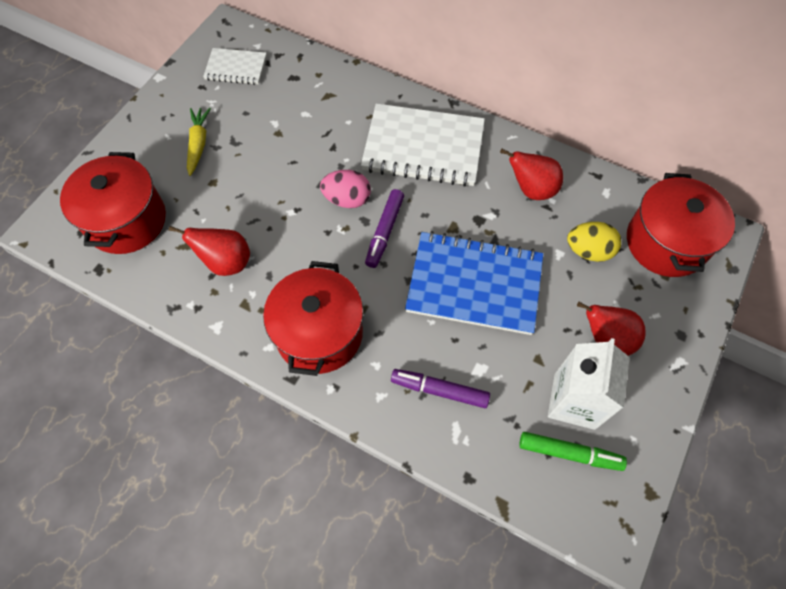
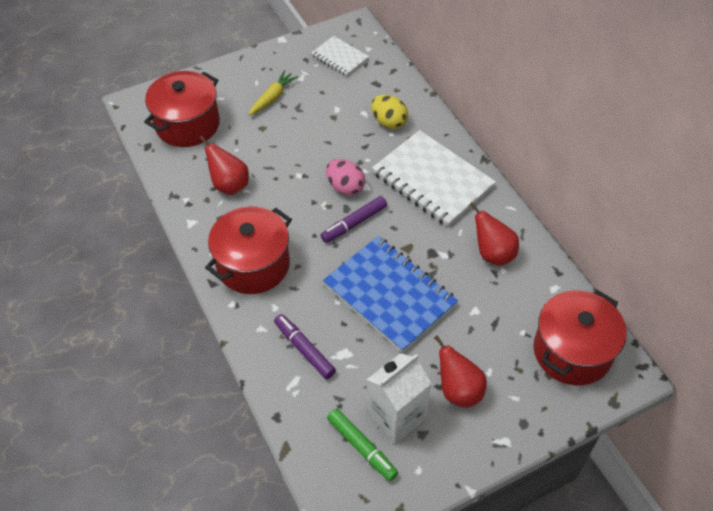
camera: 35 degrees right, 10 degrees down
(588, 251) = (500, 322): yellow egg -> yellow egg (389, 122)

